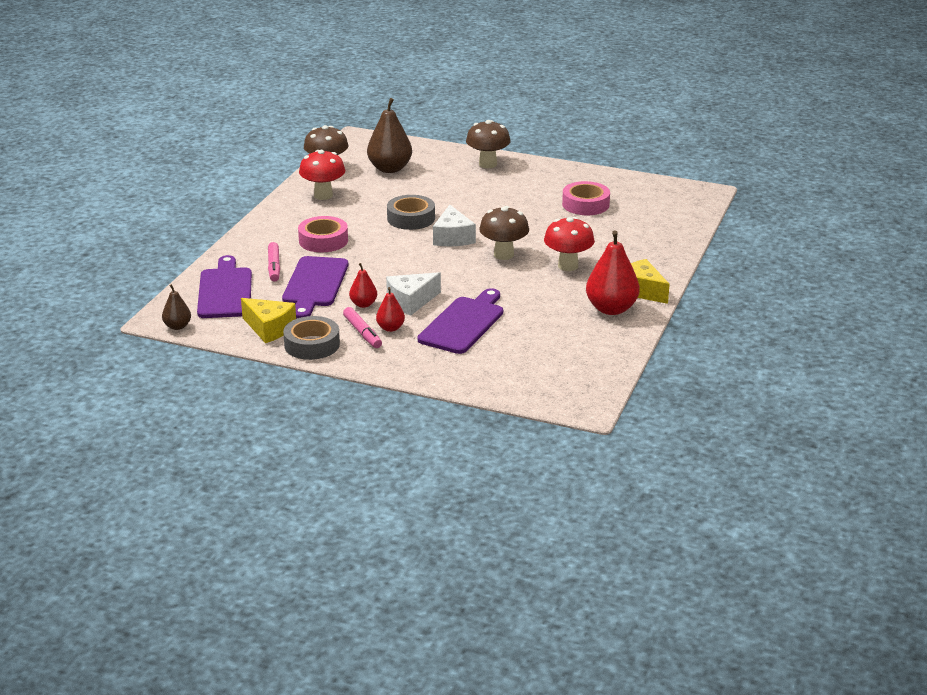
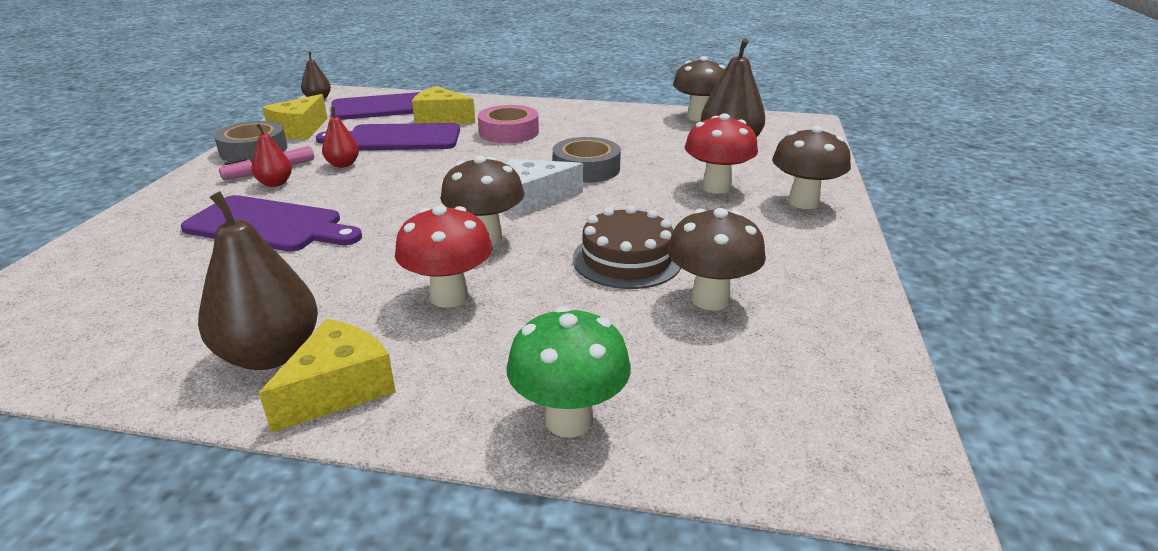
camera: 80 degrees right, 0 degrees up
(274, 267) = (441, 119): pink marker -> yellow cheese
(323, 195) = (628, 122): red mushroom -> red mushroom (716, 187)
(411, 302) = (343, 188): white cheese -> none
(541, 219) = (627, 259): none -> brown cake
(585, 204) = (710, 299): pink tape -> brown mushroom
(611, 309) = (270, 354): red pear -> brown pear
(668, 243) = (569, 420): none -> green mushroom

